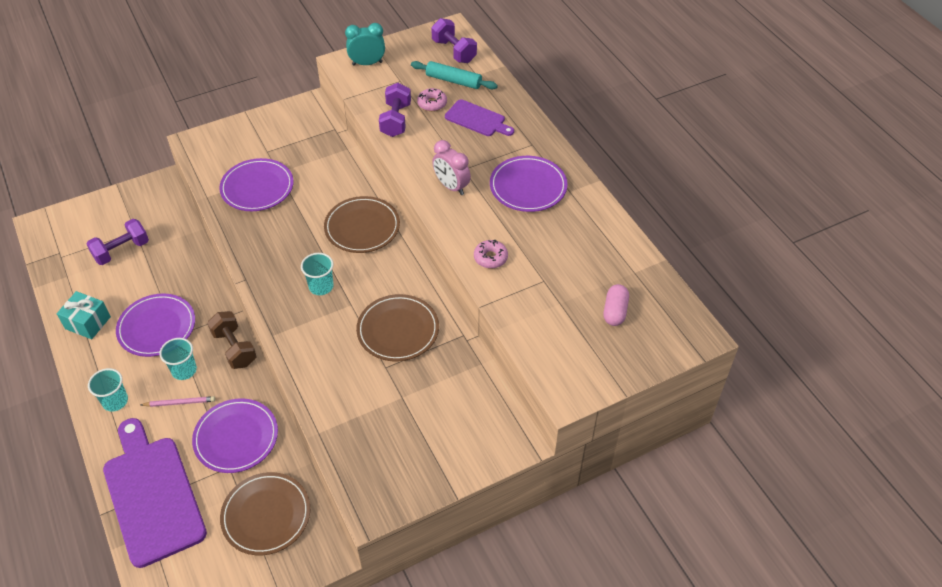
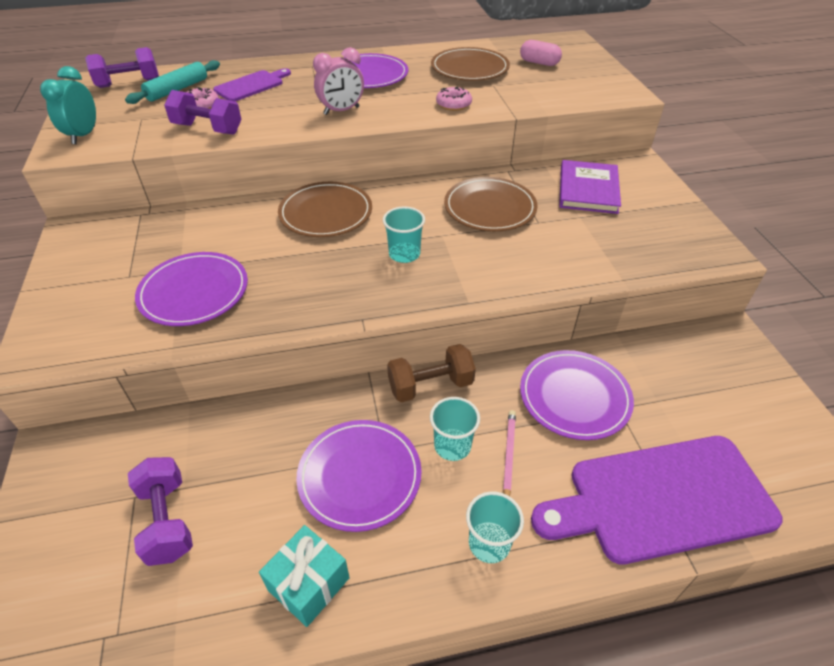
camera: 75 degrees left, 5 degrees down
(266, 515) = (687, 378): brown plate -> brown plate (469, 68)
(449, 401) = (588, 190): none -> purple book

